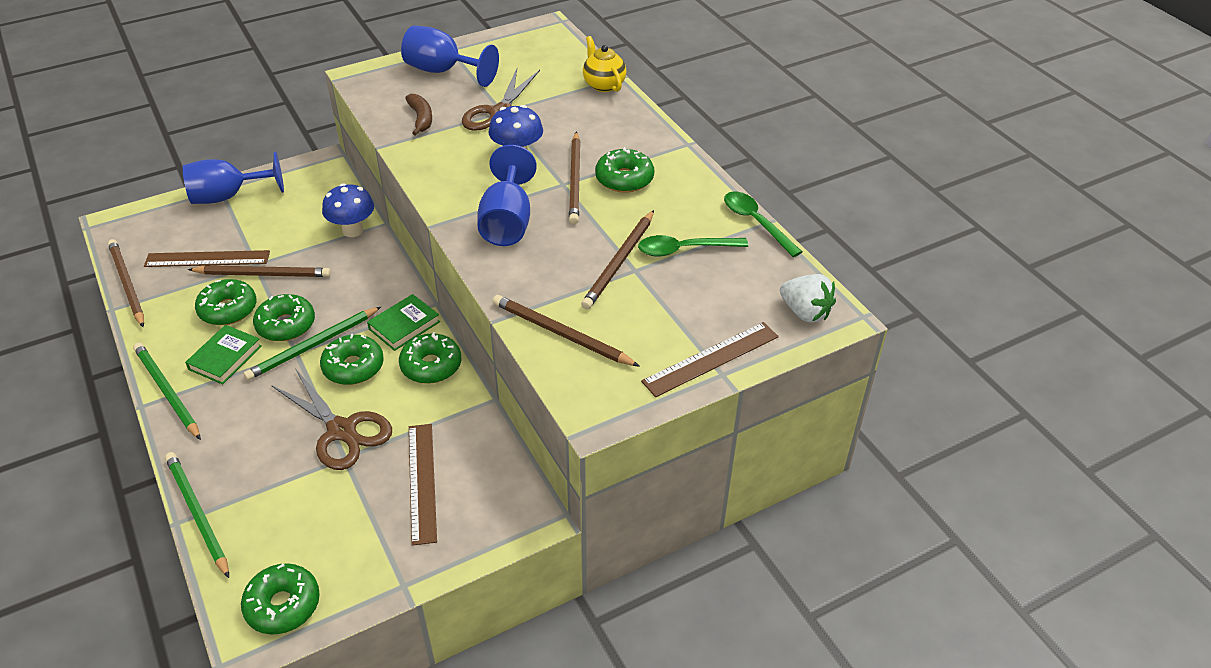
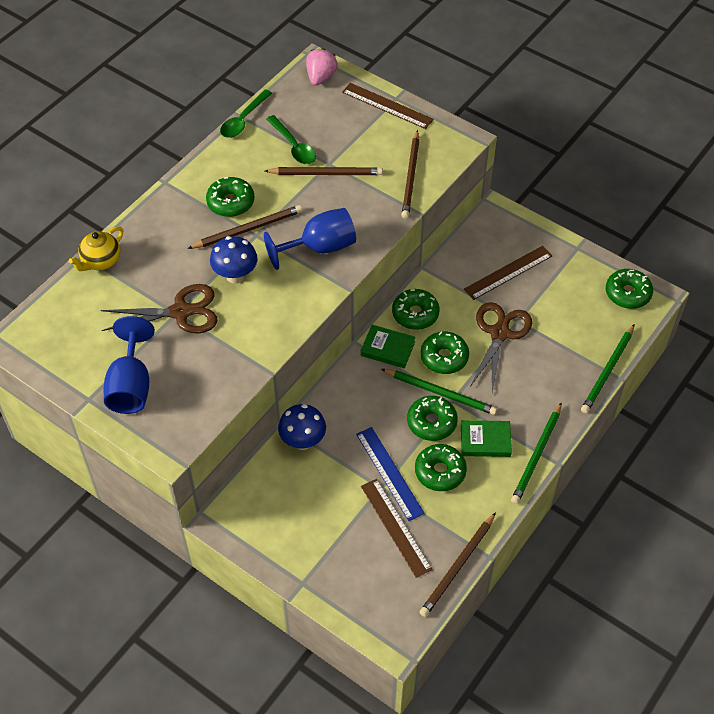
camera: 115 degrees left, 10 degrees up
(228, 196) = (309, 569): blue goblet -> none
(263, 274) = (389, 473): brown pencil -> blue ruler
(421, 119) = (216, 364): brown banana -> none
(805, 312) = (321, 77): white strawberry -> pink strawberry

